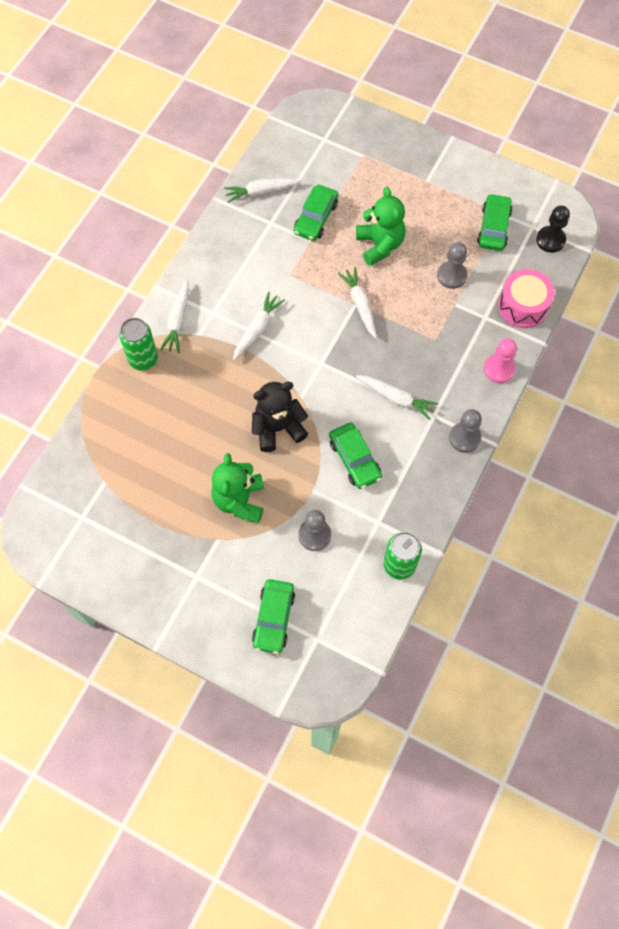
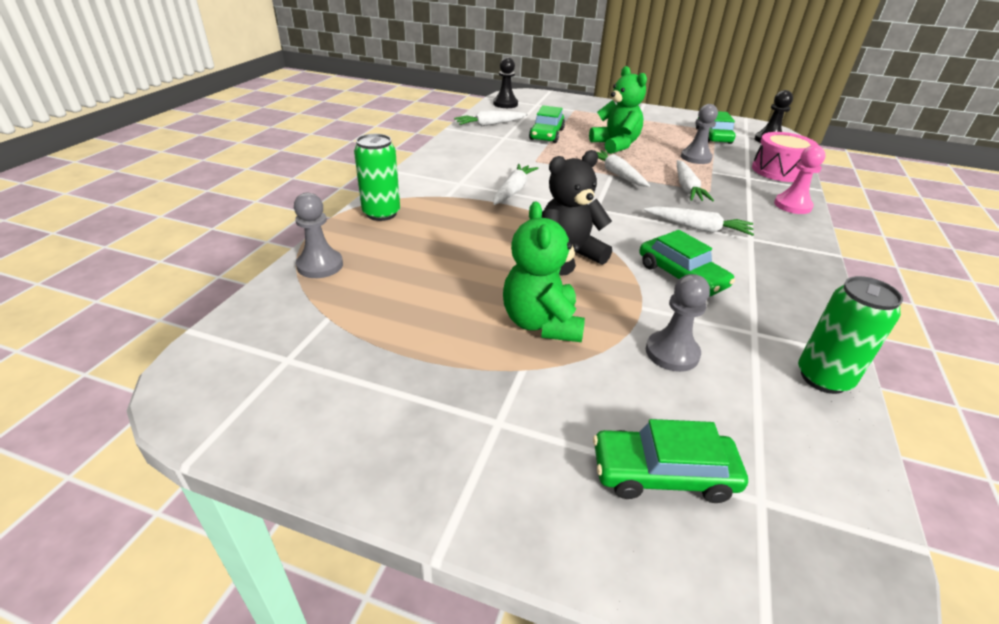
camera: 10 degrees left, 30 degrees down
(178, 321) = (420, 188): white carrot -> white carrot (687, 188)
(274, 618) = (663, 473): green car -> green car turned 90 degrees clockwise
(289, 138) = (505, 104): none -> black pawn
(464, 438) = (801, 252): grey pawn -> grey pawn (320, 265)

